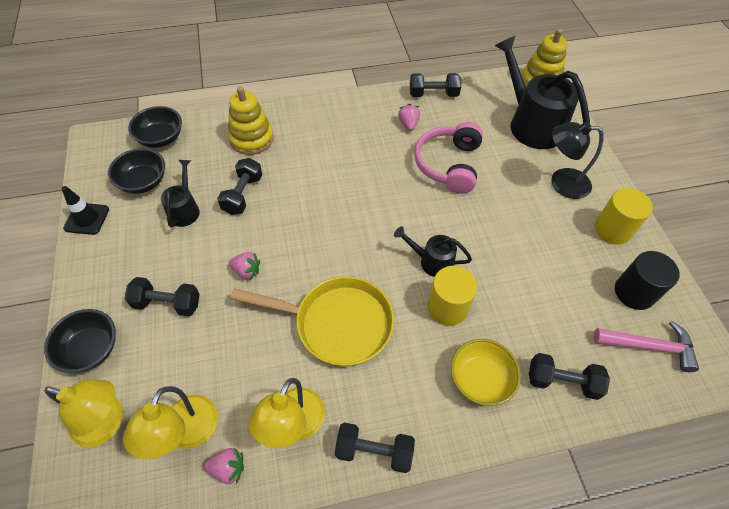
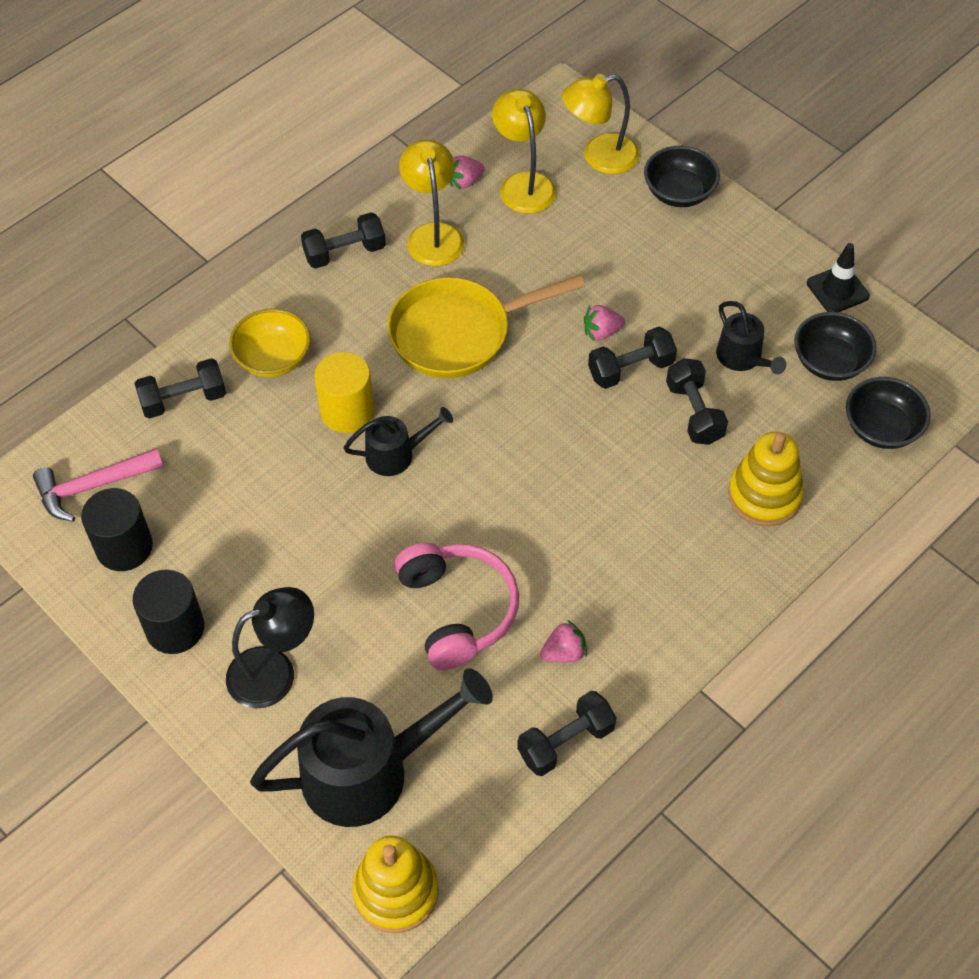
camera: 150 degrees right, 0 degrees up
(167, 303) = (651, 261): black dumbbell -> black dumbbell (630, 369)
(408, 124) = (564, 652): pink strawberry -> pink strawberry turned 75 degrees counterclockwise
(531, 123) = (370, 771): black watering can -> black watering can turned 45 degrees counterclockwise
(612, 229) = (175, 628): yellow cylinder -> black cylinder

